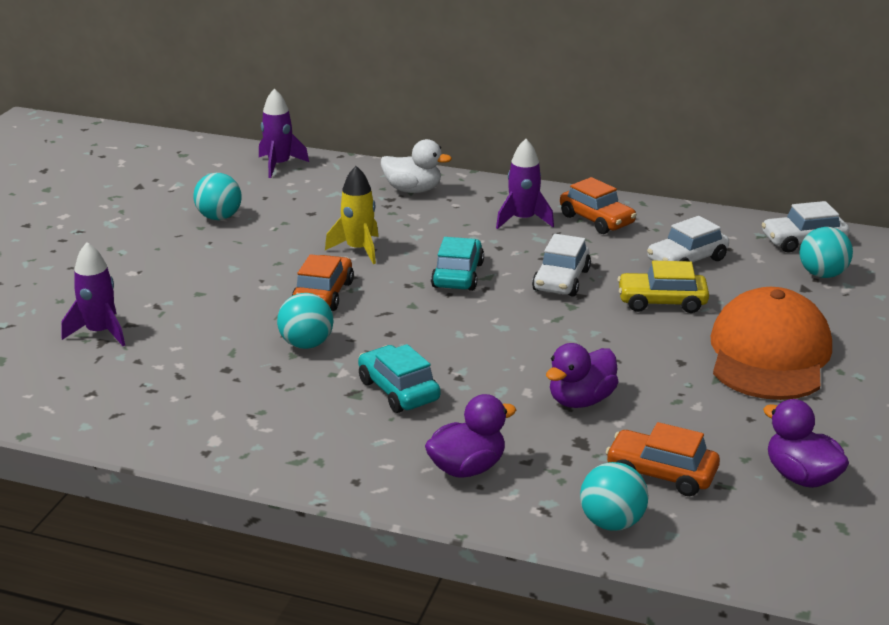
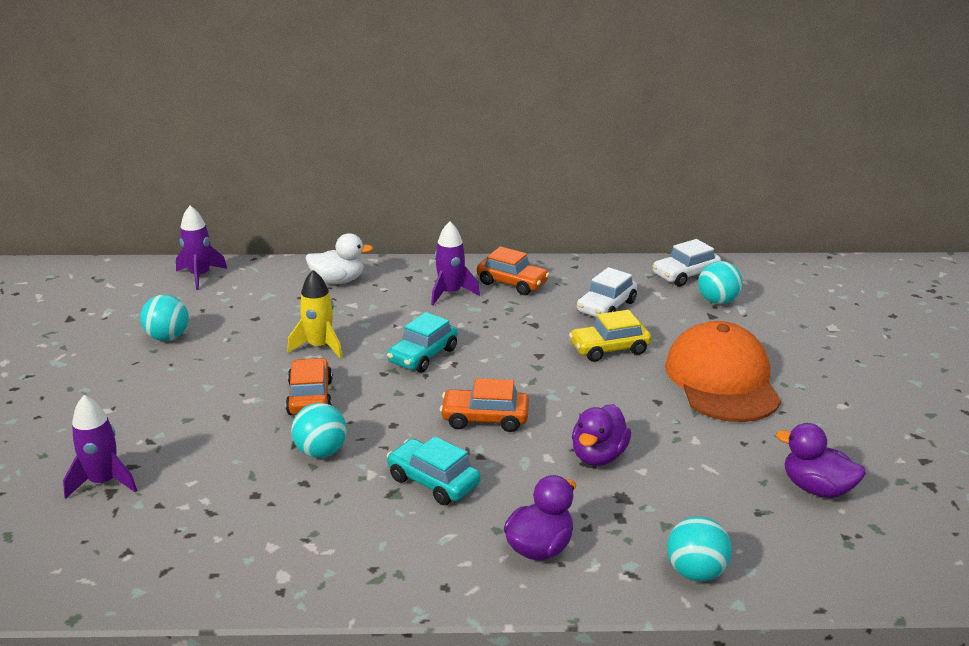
camera: 20 degrees left, 0 degrees up
(457, 275) = (423, 355): turquoise car -> turquoise car turned 135 degrees counterclockwise
(561, 280) = (515, 344): white car -> none
(661, 473) = (706, 512): orange car -> orange car (485, 419)

